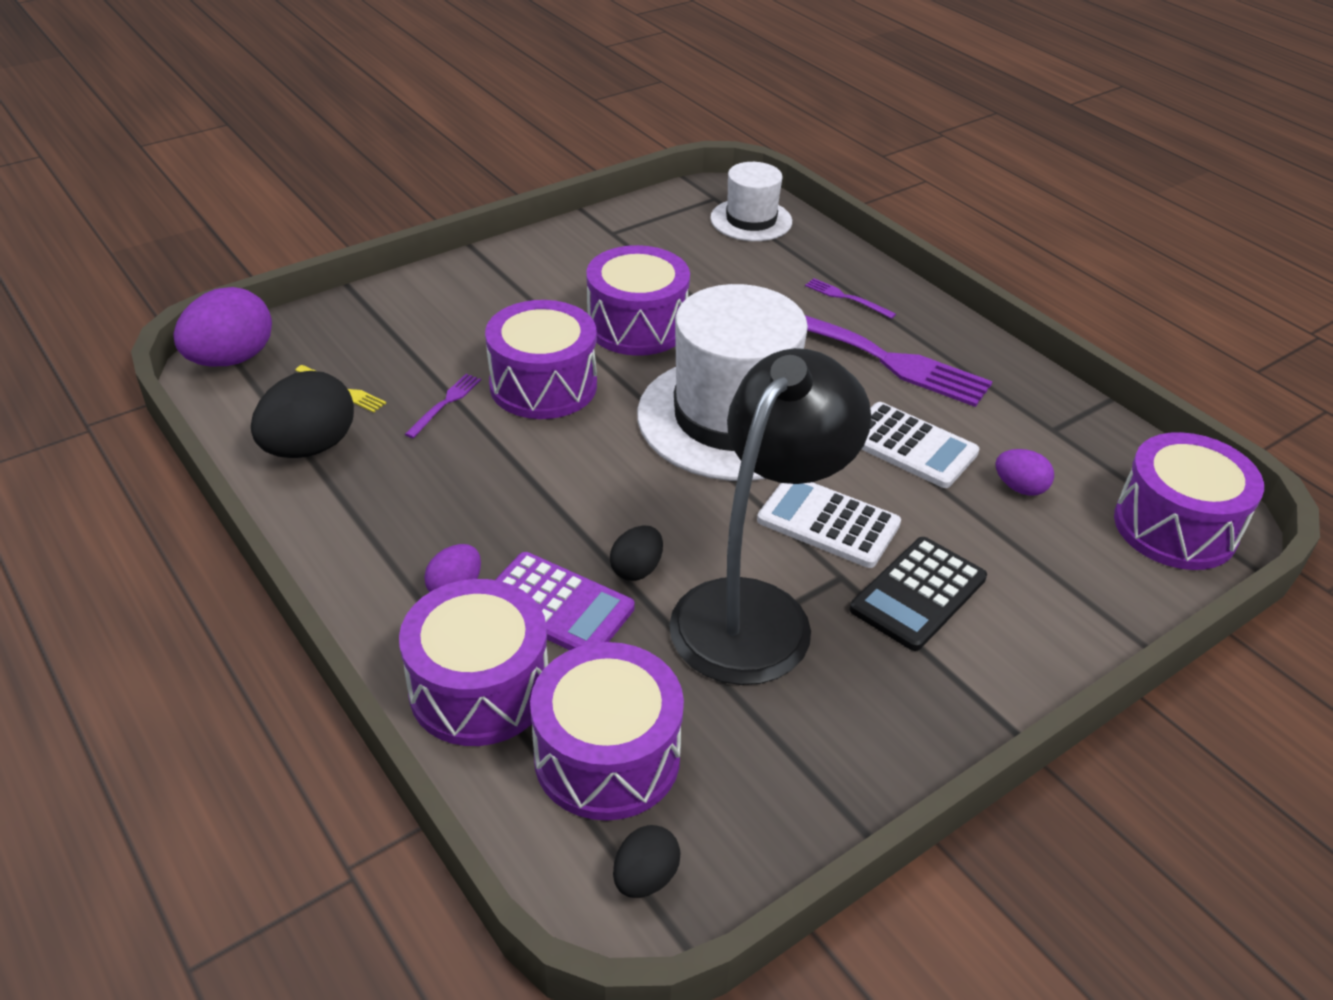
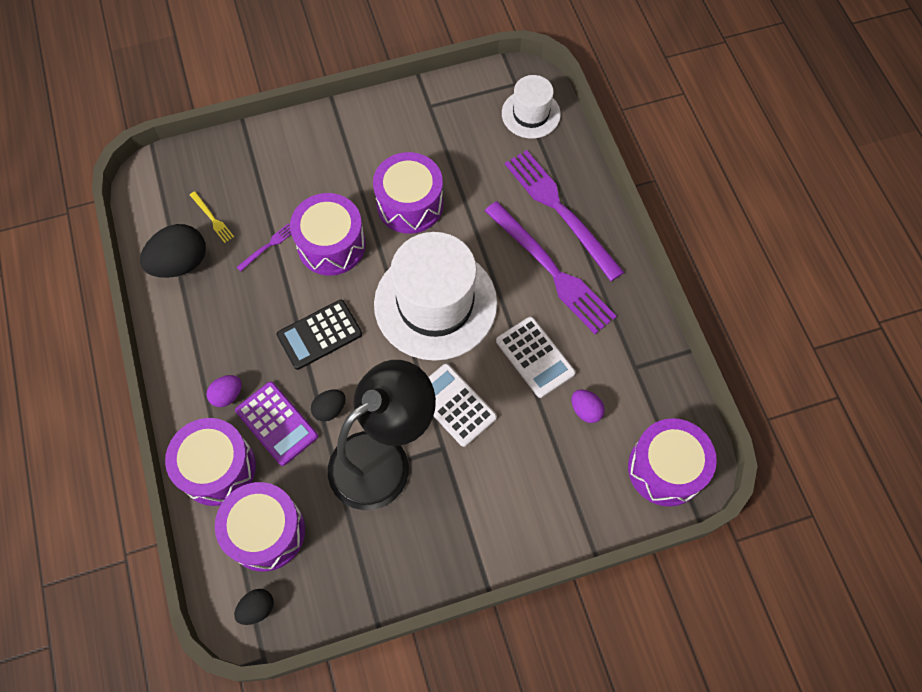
camera: 20 degrees right, 25 degrees up
(231, 359) = (156, 175): purple egg -> none
(846, 298) = (560, 210): purple fork -> purple fork, size x2.47
(918, 594) = (481, 474): black calculator -> black calculator (319, 335)

